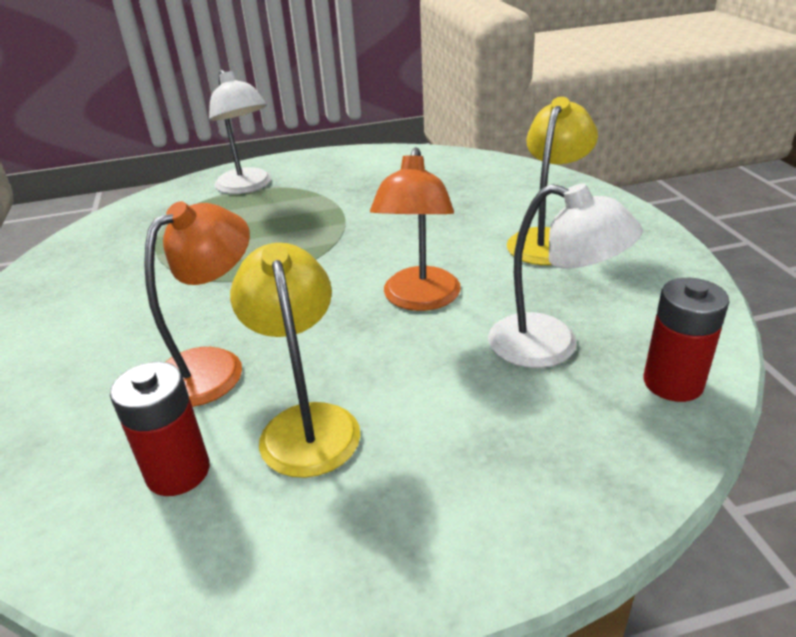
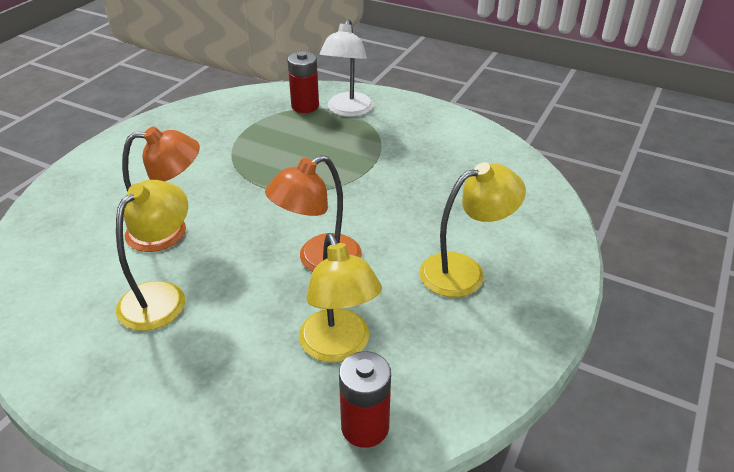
camera: 40 degrees right, 5 degrees up
(178, 472) = (86, 280): red battery -> red battery (305, 106)
(551, 346) = (339, 347): white lamp -> yellow lamp

